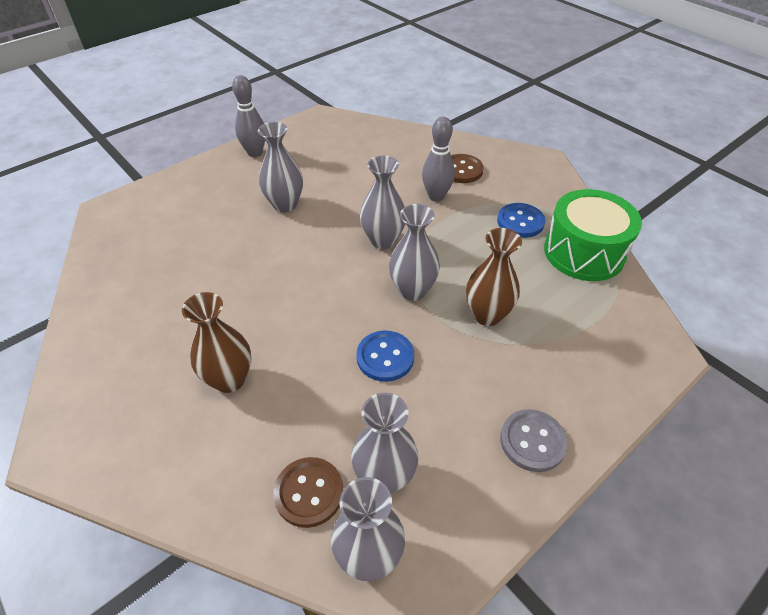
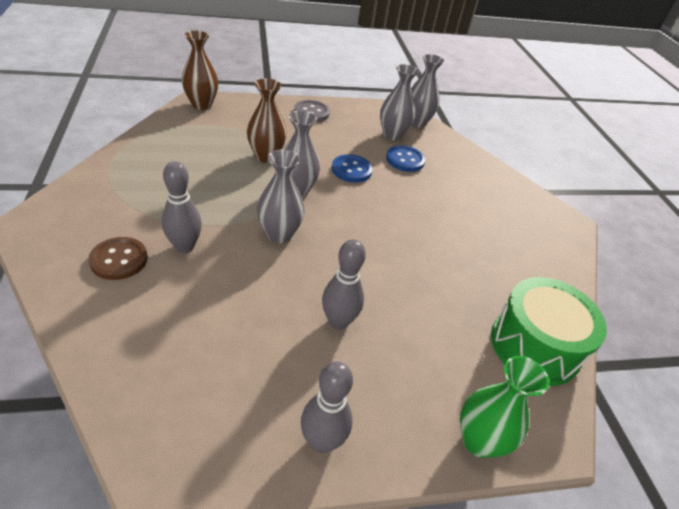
camera: 155 degrees left, 5 degrees down
(160, 188) = (479, 441): none -> green vase
(229, 379) = (456, 205): brown vase -> brown vase (201, 105)
(285, 205) = (338, 322): grey vase -> grey bowling pin
(309, 492) = (432, 147): brown button -> none
(520, 222) = (153, 189): blue button -> blue button (405, 160)
(584, 252) = (148, 150): green drum -> green drum (534, 346)

